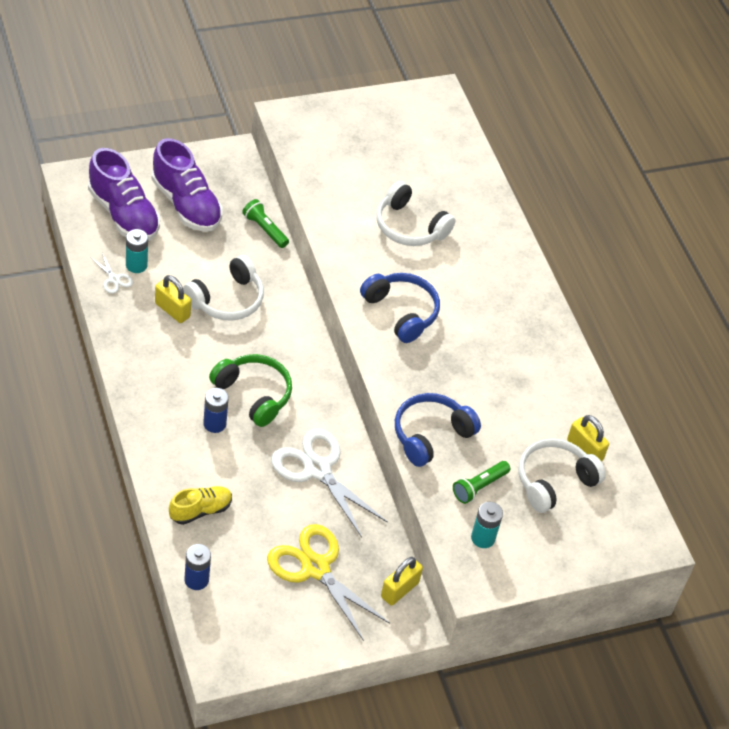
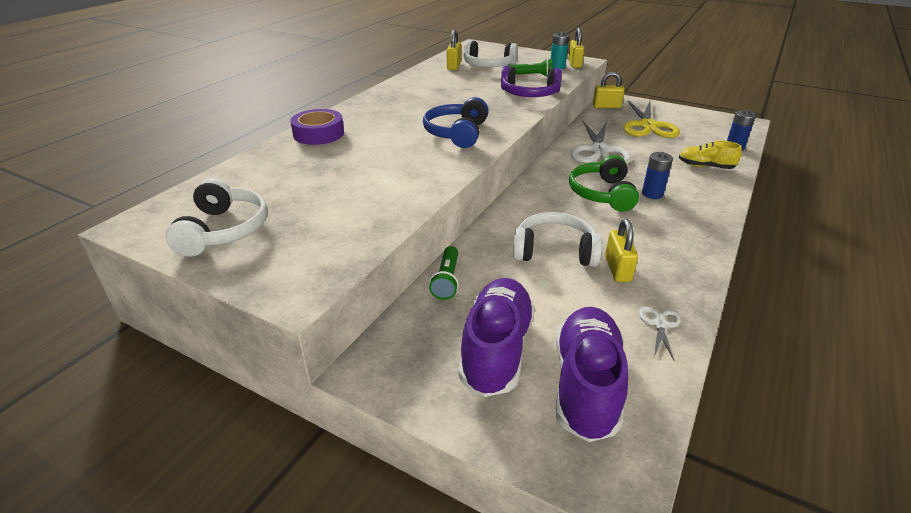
camera: 125 degrees left, 15 degrees down
(136, 265) = (620, 323): turquoise battery -> none
(409, 226) = (363, 163): white headphones -> white headphones (224, 230)
(430, 435) = (529, 94): blue headphones -> purple headphones
(474, 564) = (574, 64): none -> yellow padlock
(496, 237) = (318, 134): none -> purple tape

